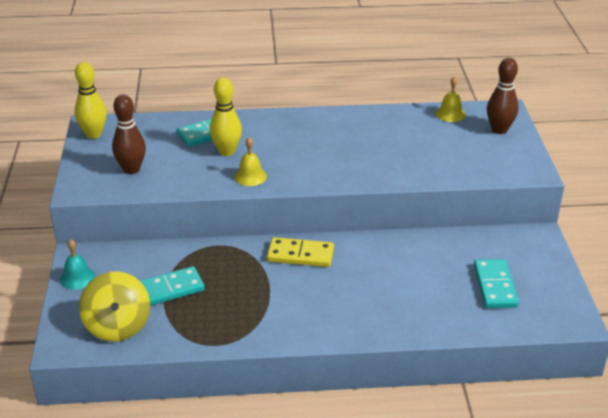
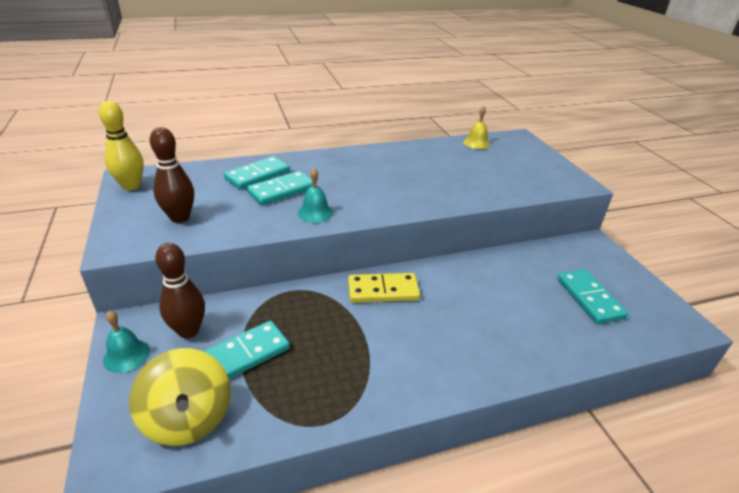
camera: 15 degrees left, 0 degrees up
(226, 151) = (282, 190): yellow bowling pin -> turquoise domino
(250, 176) = (315, 212): yellow bell -> turquoise bell
(499, 130) = (526, 152): brown bowling pin -> brown bowling pin (188, 331)

